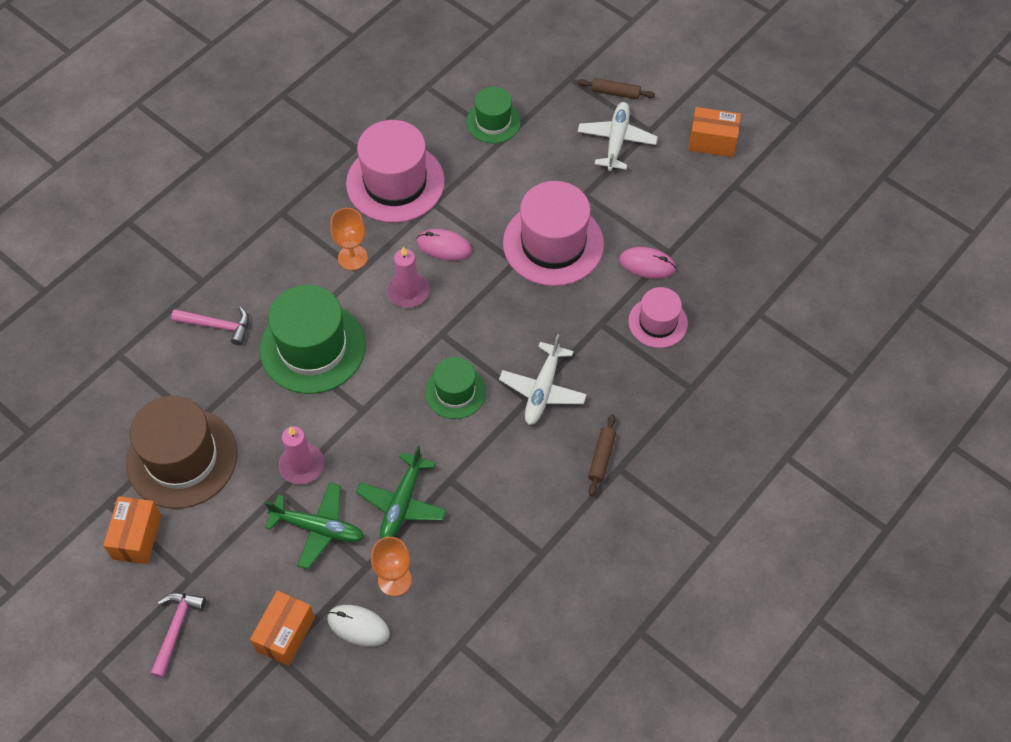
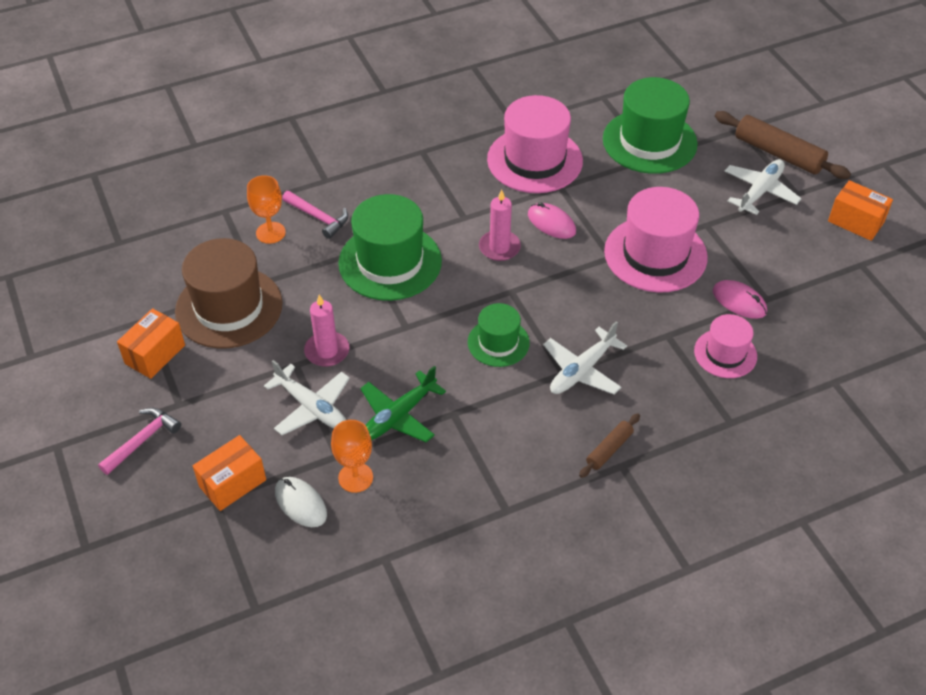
camera: 25 degrees right, 10 degrees down
(318, 528) = (312, 407): green plane -> white plane
(352, 257) = (464, 205): orange goblet -> orange goblet (270, 233)
(493, 122) = (649, 141): green hat -> green hat, size x1.76
(615, 93) = (778, 154): brown rolling pin -> brown rolling pin, size x1.88

